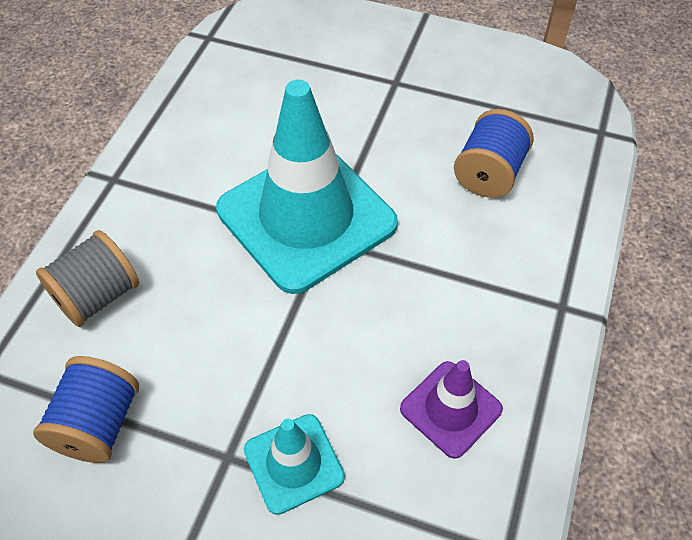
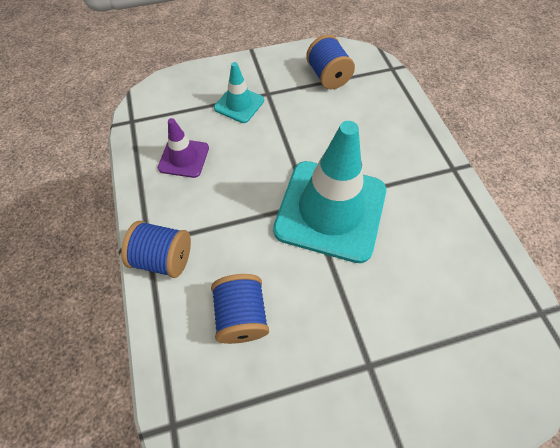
camera: 145 degrees right, 5 degrees up
(97, 296) = (386, 114): grey spool -> none
(549, 275) = (163, 258): none -> blue spool

